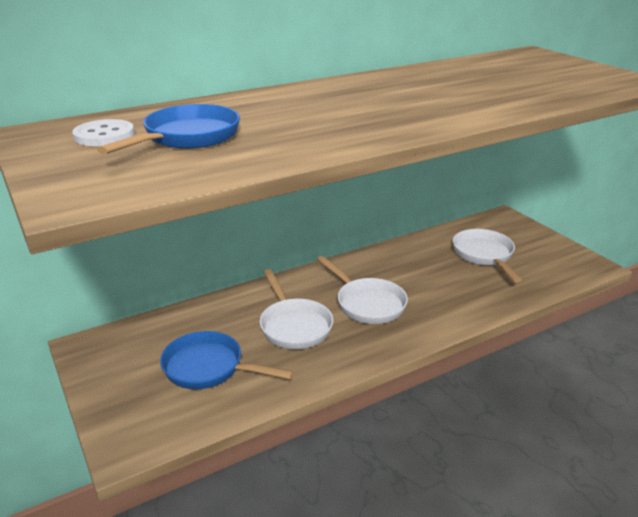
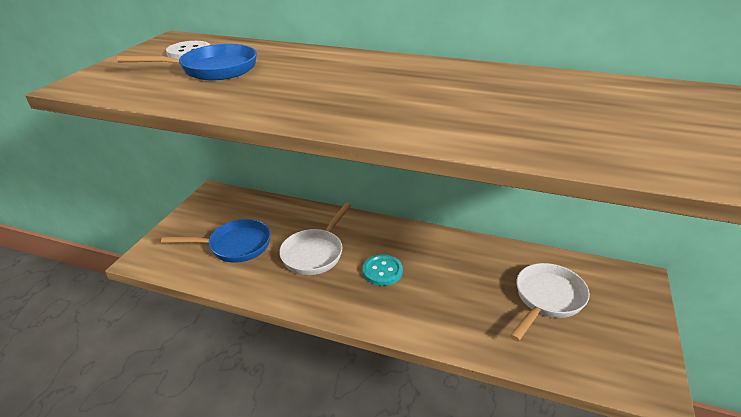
camera: 50 degrees right, 5 degrees up
(209, 368) = (235, 246): blue pan -> blue pan turned 105 degrees clockwise
(367, 303) = (382, 271): white pan -> turquoise button

